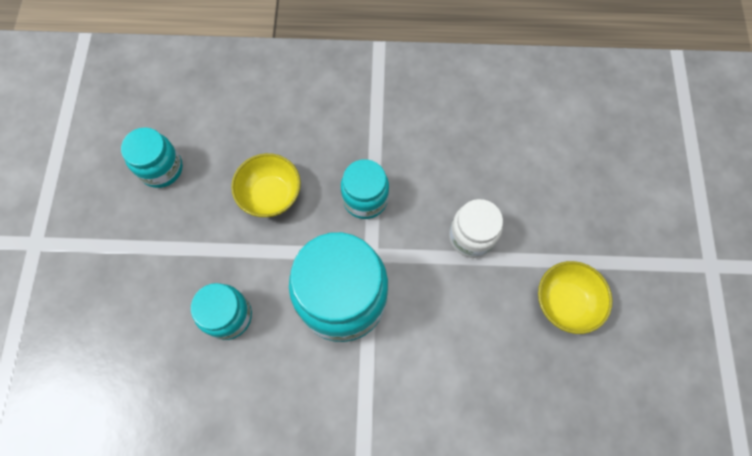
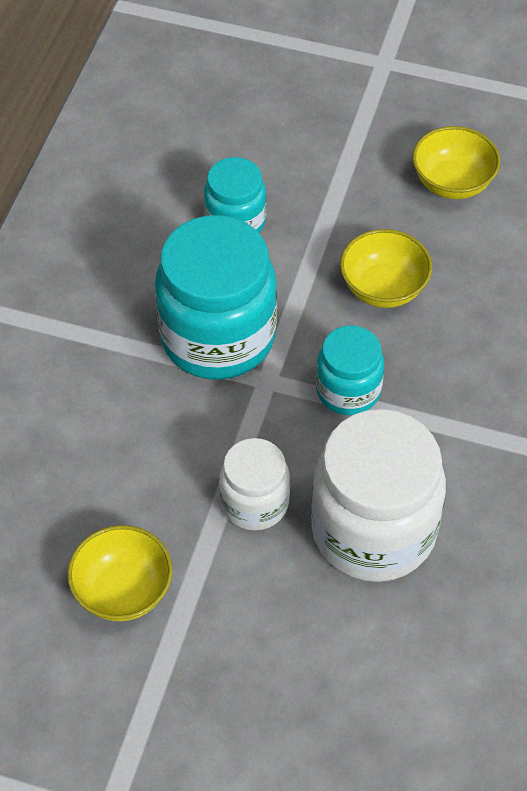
camera: 105 degrees right, 15 degrees down
(161, 168) = (452, 183): turquoise jar -> yellow bowl
(467, 161) = (373, 530): none -> white jar

